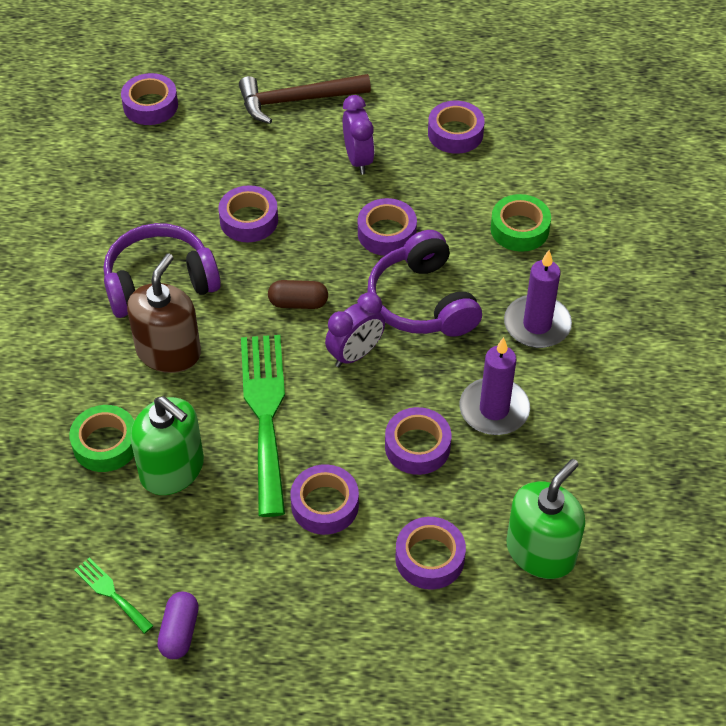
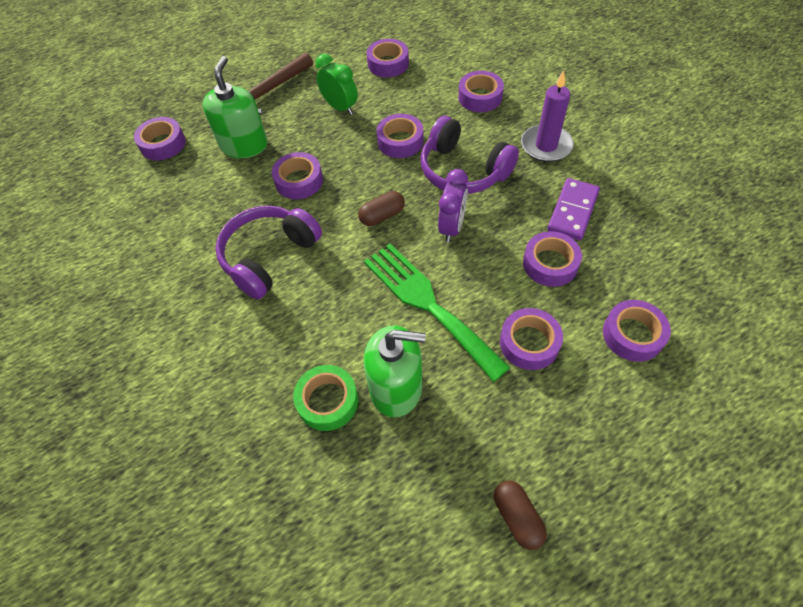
camera: 30 degrees left, 5 degrees up
(111, 593) = (435, 523): green fork -> none
(168, 352) = (318, 302): brown soap dispenser -> none
(179, 632) = (517, 517): purple capsule -> brown capsule
(358, 159) = (340, 107): purple clock -> green clock
(494, 409) = (573, 211): purple candle -> purple domino
(519, 229) = (480, 97): green tape -> purple tape
(541, 551) = (693, 284): green soap dispenser -> green soap dispenser (244, 145)

